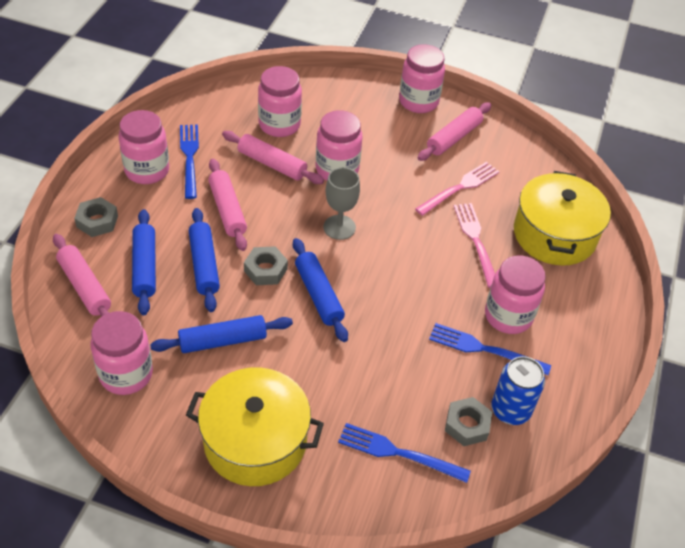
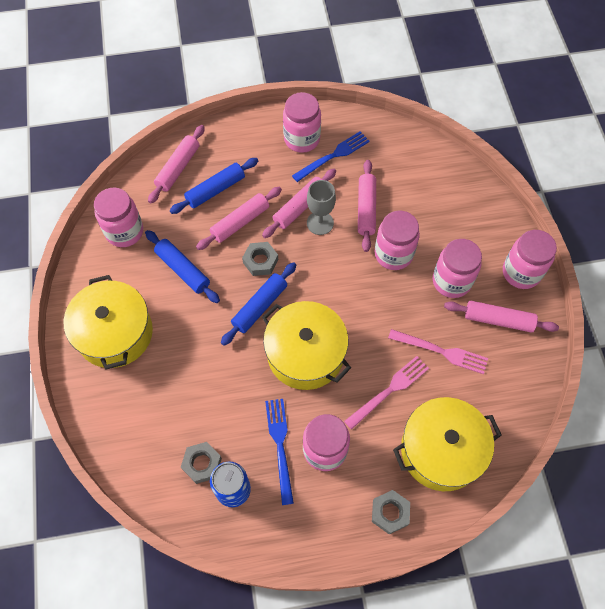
camera: 65 degrees right, 15 degrees up
(97, 221) = (236, 140): grey nut -> grey nut (390, 513)
(204, 265) = (240, 222): blue rolling pin -> pink rolling pin
(279, 125) = (412, 191): pink jar -> pink jar (451, 281)
(339, 227) = (334, 286): grey goblet -> grey goblet (320, 223)
(397, 283) = (305, 354): none -> yellow pot
(397, 453) = (152, 426): blue fork -> none

